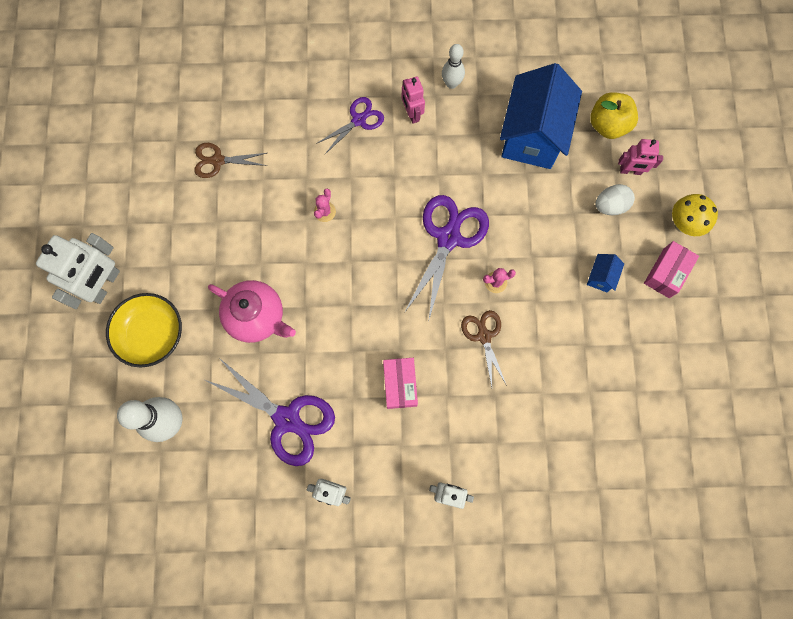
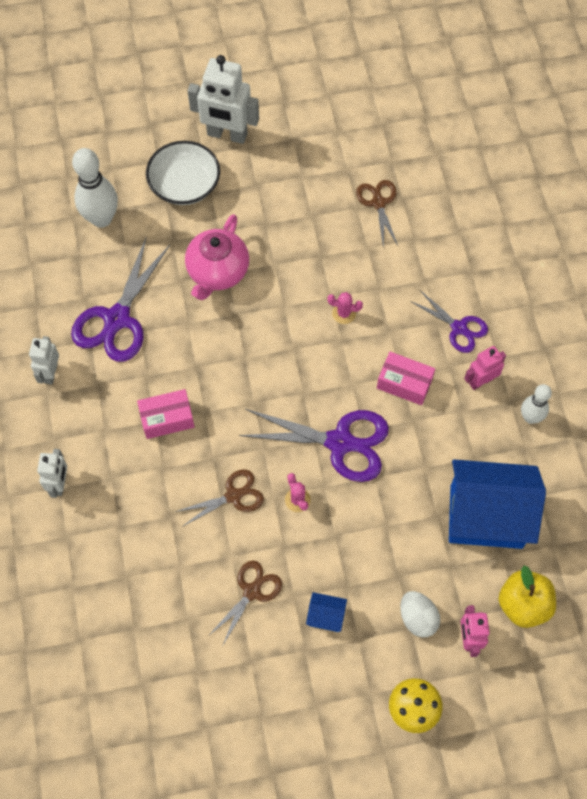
camera: 80 degrees right, 10 degrees down
(152, 334) = (184, 184): yellow bowl -> white bowl
(572, 334) = (252, 591): none -> brown scissors
(666, 273) = (345, 694): pink box -> pink box (404, 383)

